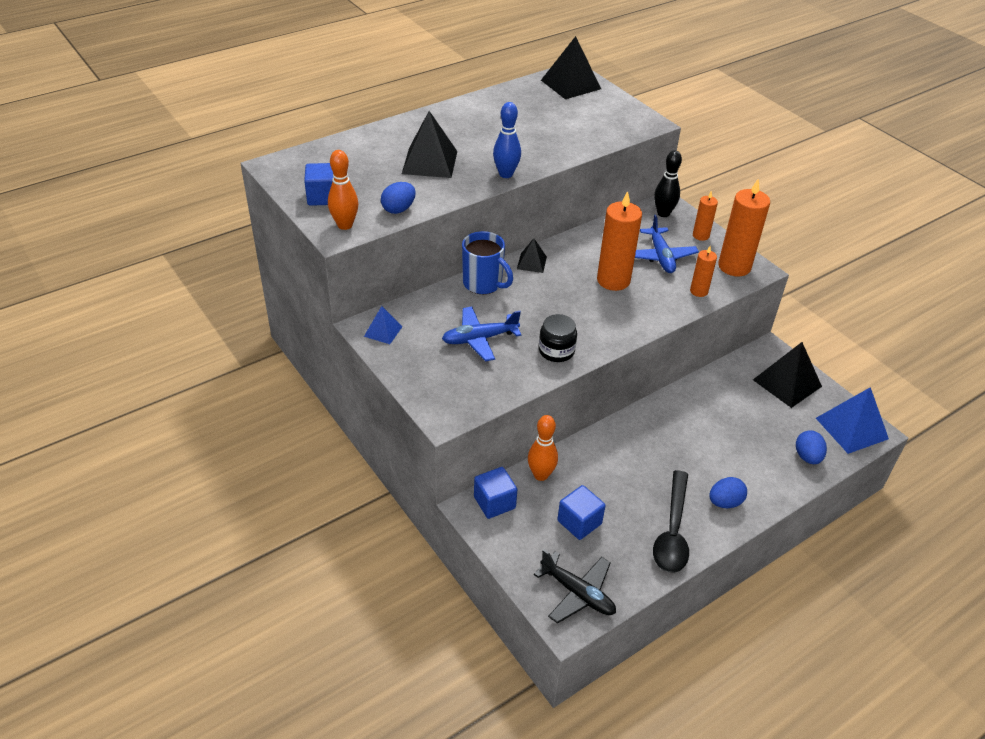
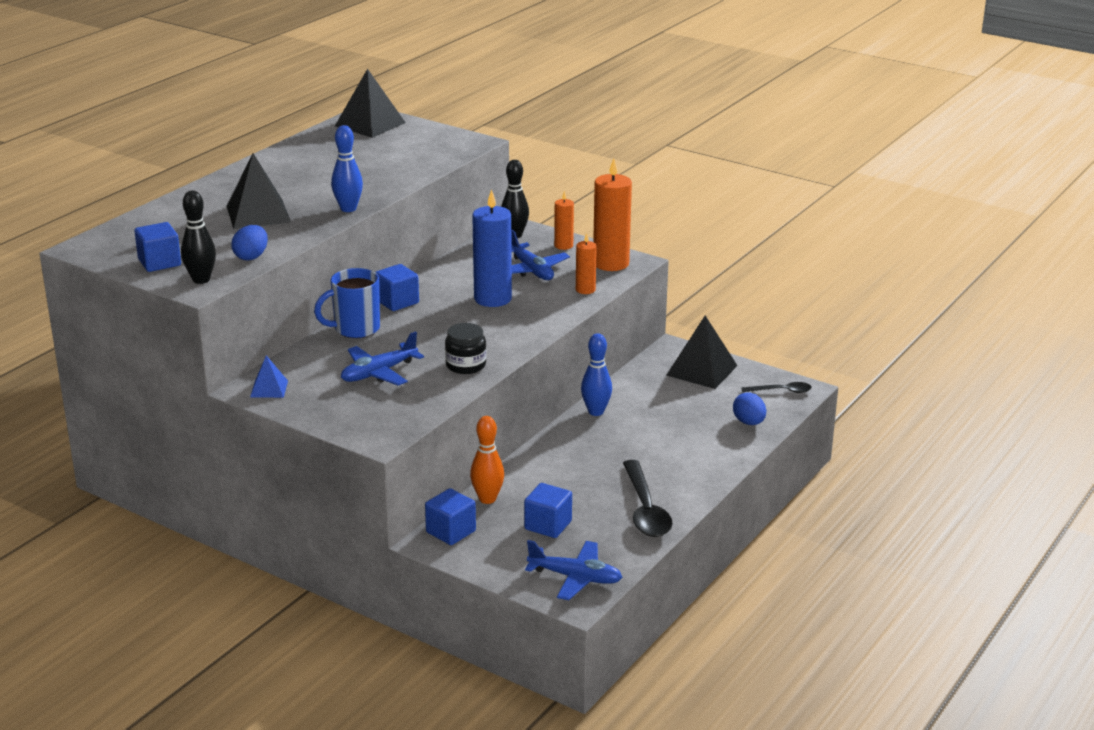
camera: 20 degrees left, 15 degrees down
(345, 225) = (201, 280): orange bowling pin -> black bowling pin
(483, 284) = (355, 329): blue mug -> blue mug turned 135 degrees clockwise
(531, 262) = (397, 302): black pyramid -> blue cube
(577, 593) = (575, 578): black plane -> blue plane
(613, 280) = (492, 299): orange candle -> blue candle
(674, 404) = (596, 412): none -> blue bowling pin
(725, 502) = (685, 475): blue egg -> none
(852, 428) = (781, 391): blue pyramid -> black spoon

